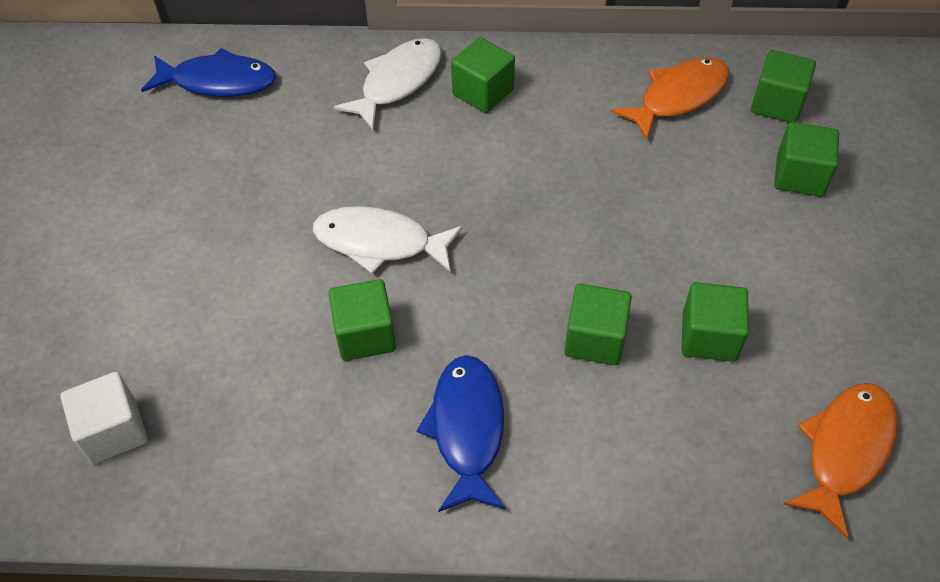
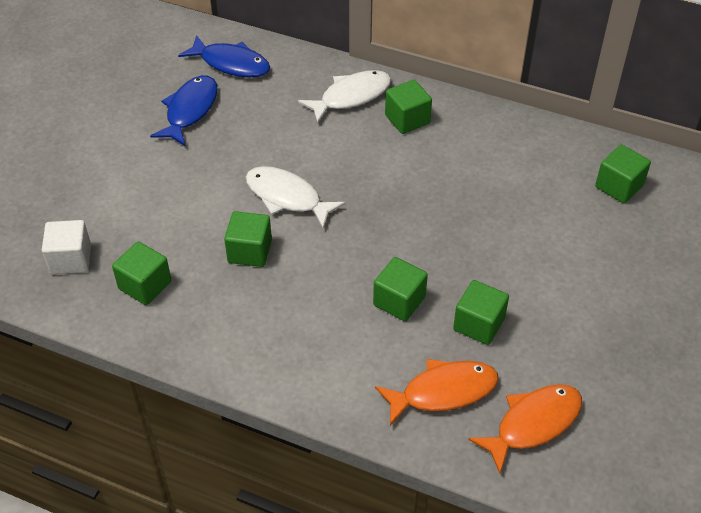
camera: 20 degrees right, 5 degrees down
(467, 429) = (286, 328): blue fish -> blue fish (190, 110)
(678, 97) = (547, 161): orange fish -> orange fish (443, 392)
(799, 176) = (606, 240): green cube -> green cube (145, 285)

